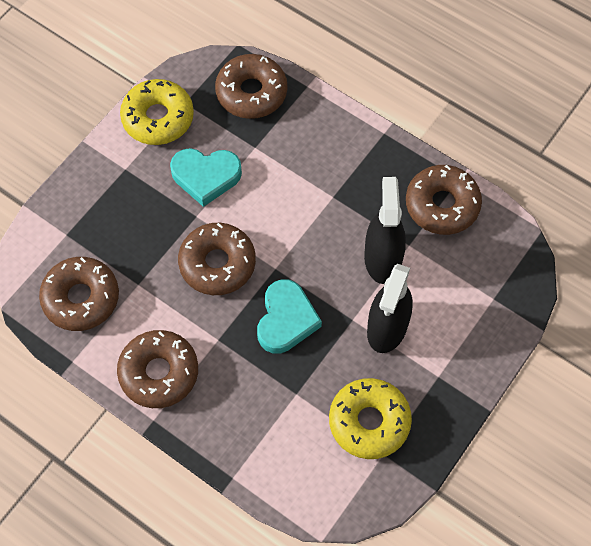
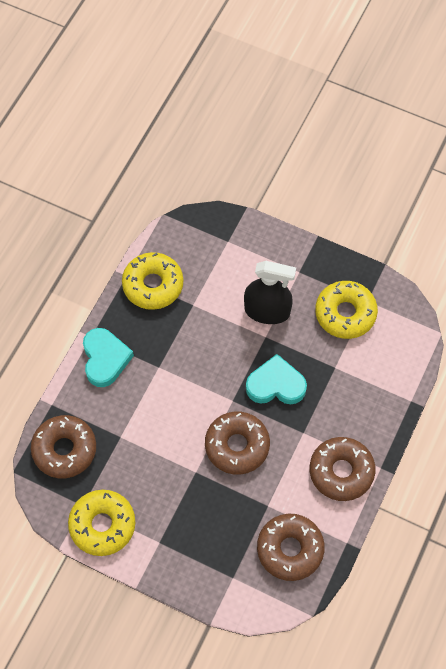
camera: 100 degrees left, 0 degrees up
(206, 176) = (156, 471): turquoise heart -> turquoise heart (105, 359)
(382, 259) = (209, 322): black spray bottle -> none
(442, 205) = (153, 285): brown donut -> yellow donut

